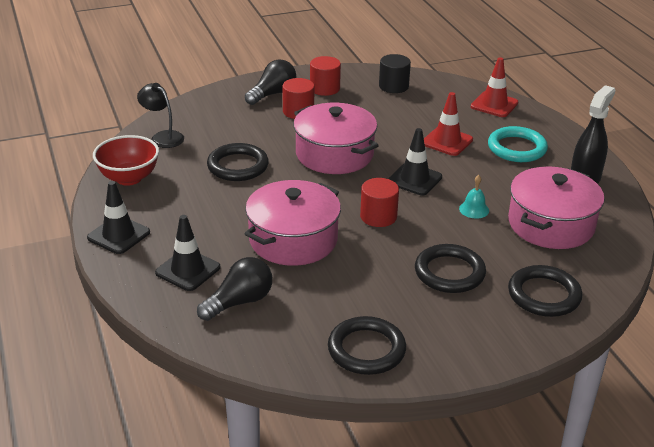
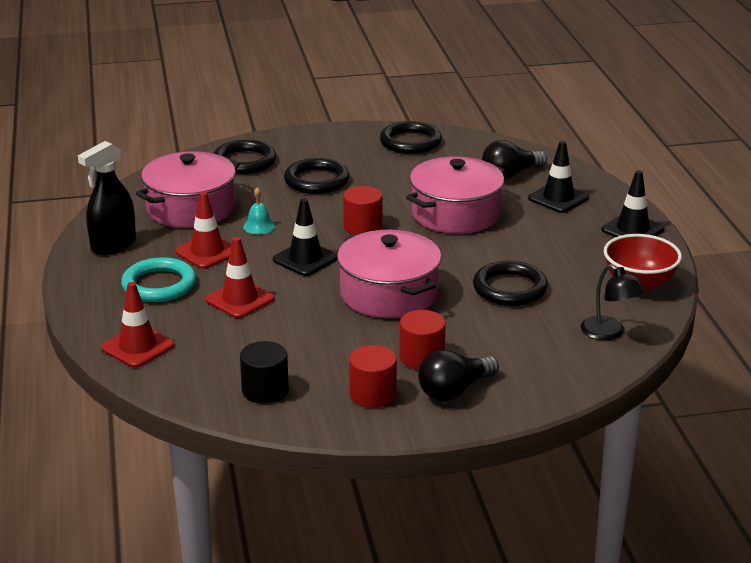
camera: 170 degrees left, 5 degrees down
(501, 179) = (207, 252): none -> red traffic cone

